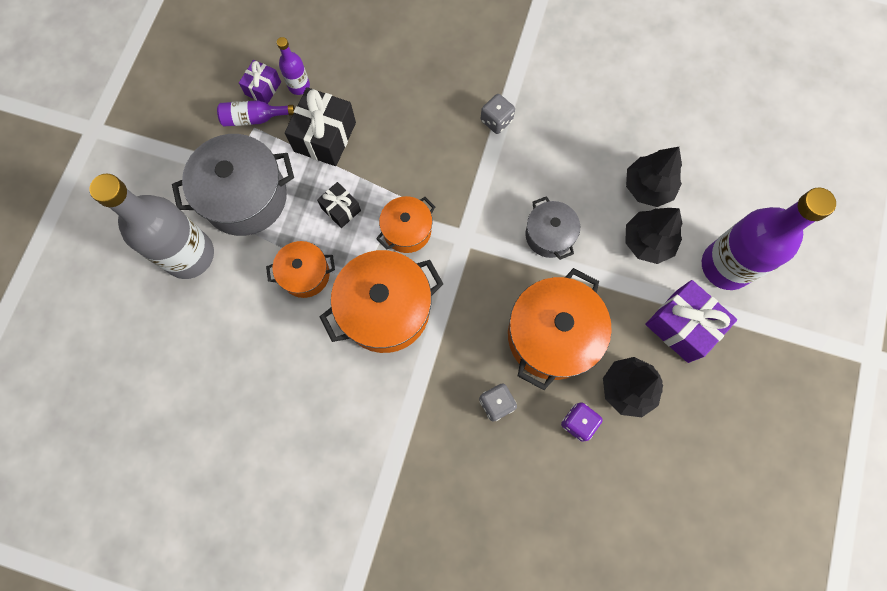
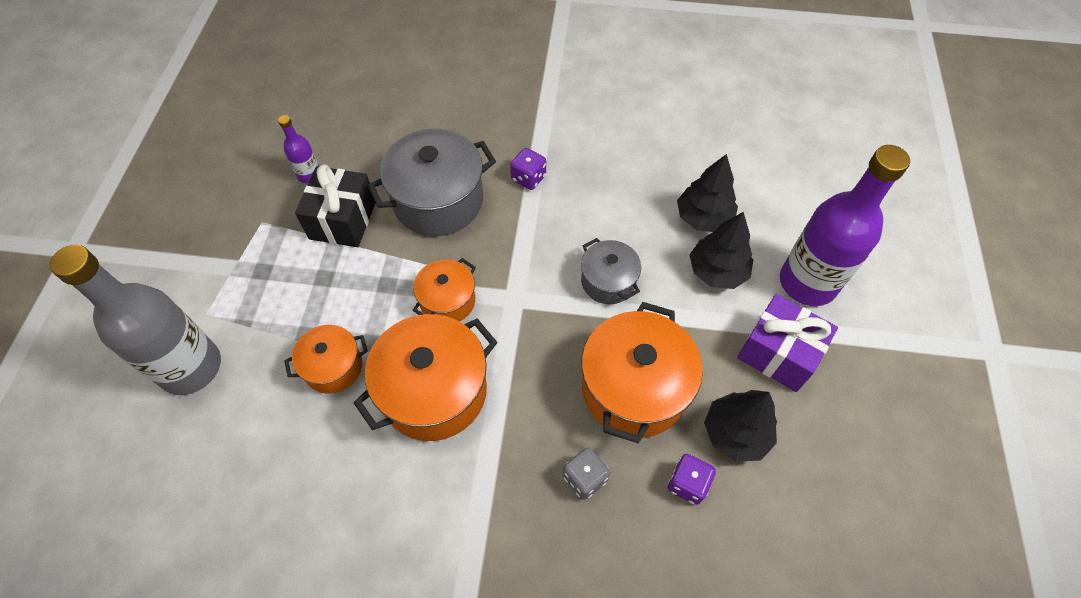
camera: 10 degrees left, 15 degrees down
(245, 197) = (256, 294): grey pot -> grey pot (438, 201)
(254, 118) = (261, 213): purple bottle -> none
(263, 88) = (269, 182): purple gift -> none
(341, 209) = (368, 290): black gift -> none
(496, 120) = (528, 178): grey dice -> purple dice

